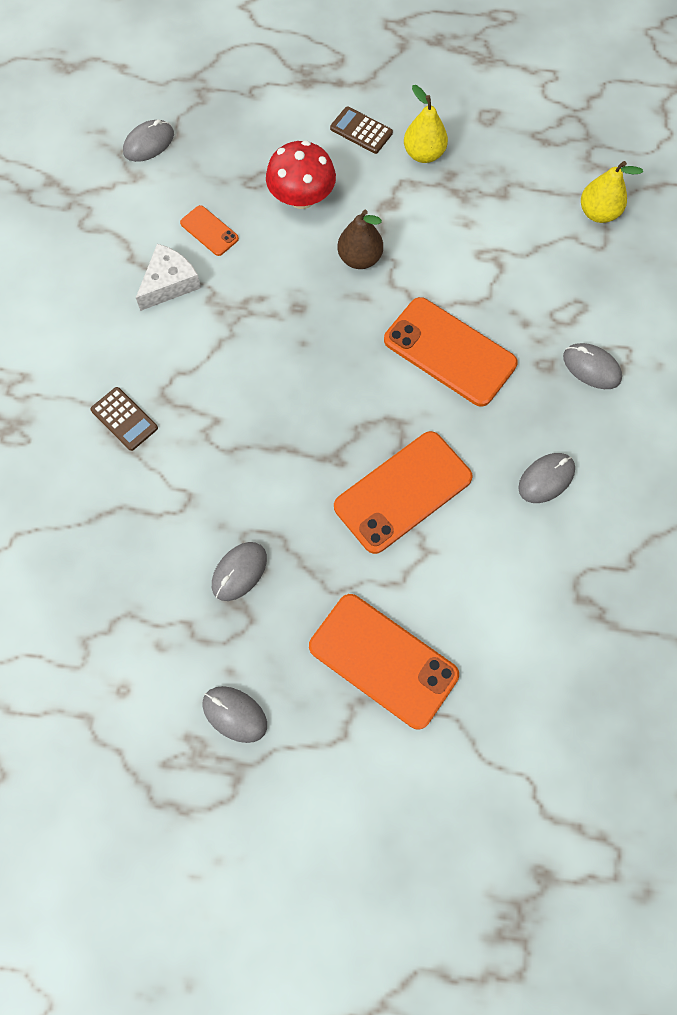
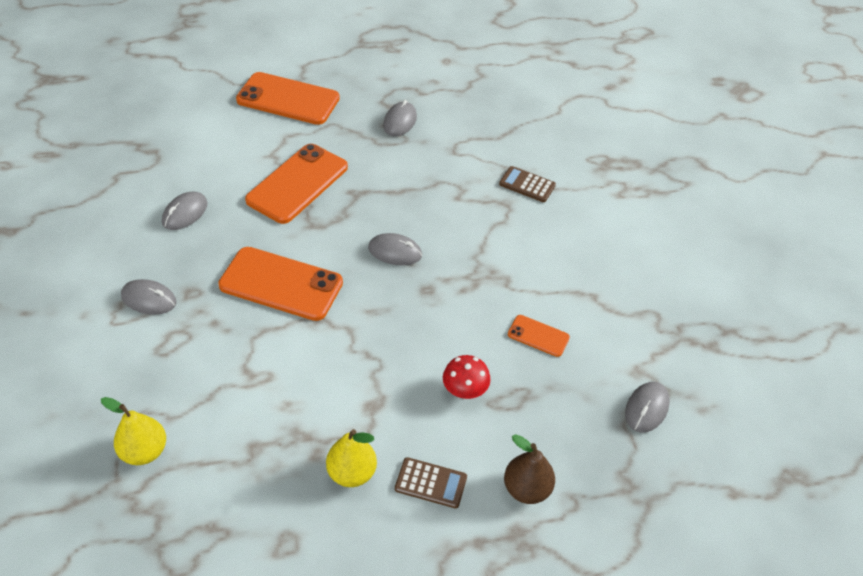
camera: 160 degrees right, 20 degrees down
(169, 283) = (548, 283): white cheese -> none
(234, 714) = (373, 63): grey mouse -> grey mouse (395, 252)
(302, 197) = (465, 390): red mushroom -> red mushroom, size x0.65
(360, 258) = (386, 344): brown pear -> brown pear (526, 489)

